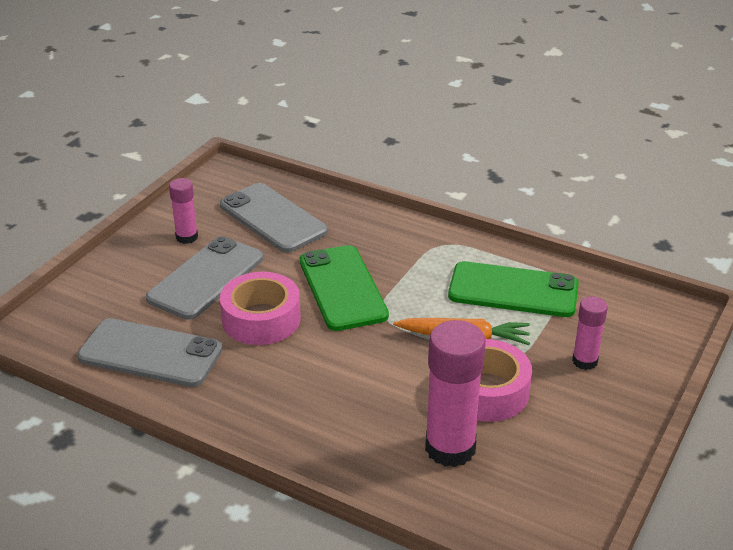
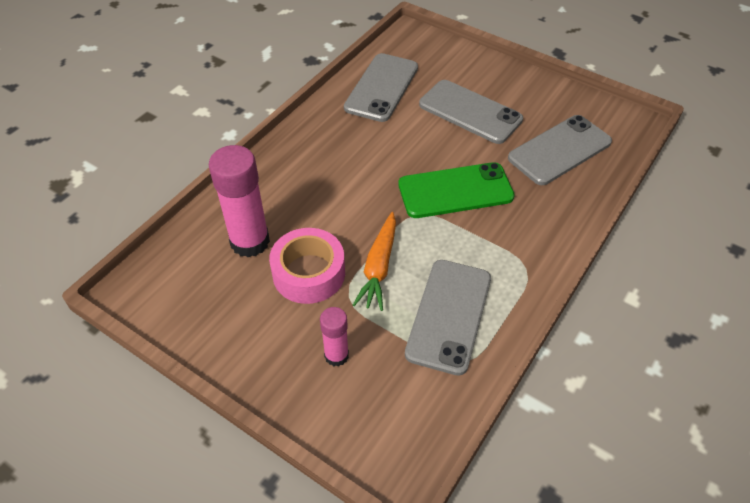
camera: 95 degrees right, 15 degrees up
(187, 237) = (526, 100): pink glue stick -> none
(261, 319) = (416, 142): pink tape -> none
(513, 290) = (449, 315): green phone -> grey phone

